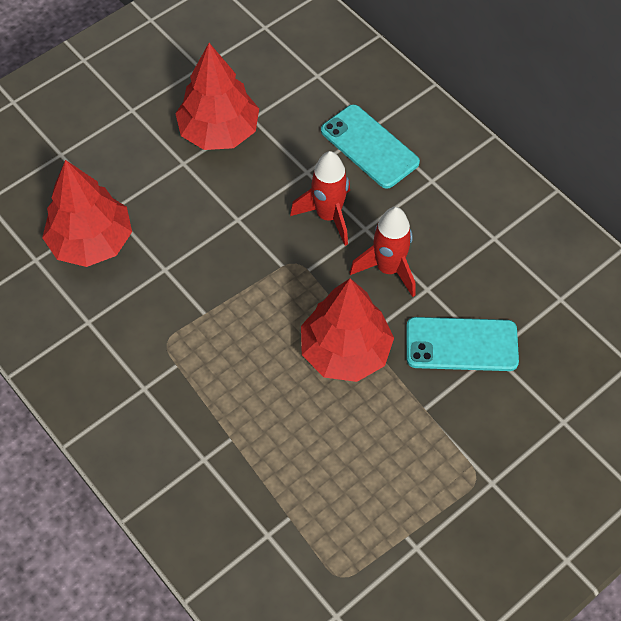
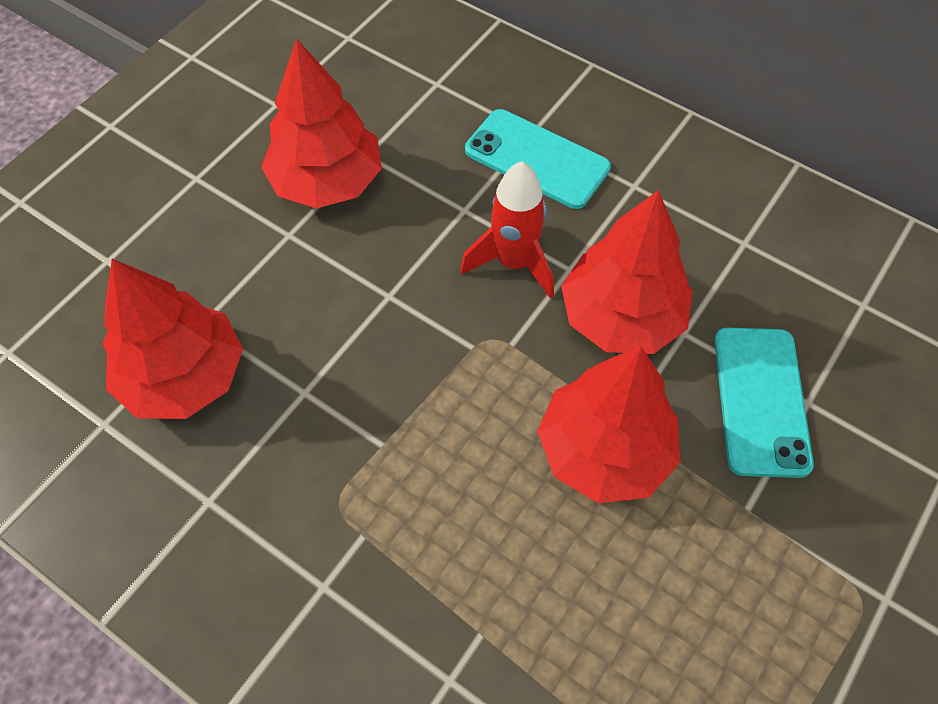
camera: 15 degrees left, 0 degrees up
(388, 269) = (621, 317): red rocket -> red tree
(461, 344) = (761, 401): turquoise phone -> turquoise phone turned 75 degrees counterclockwise

